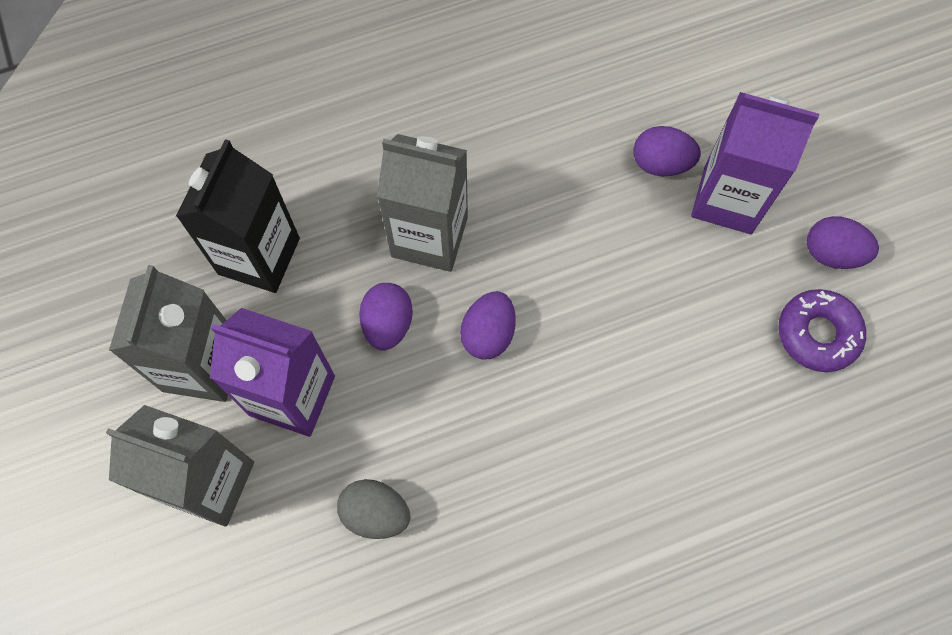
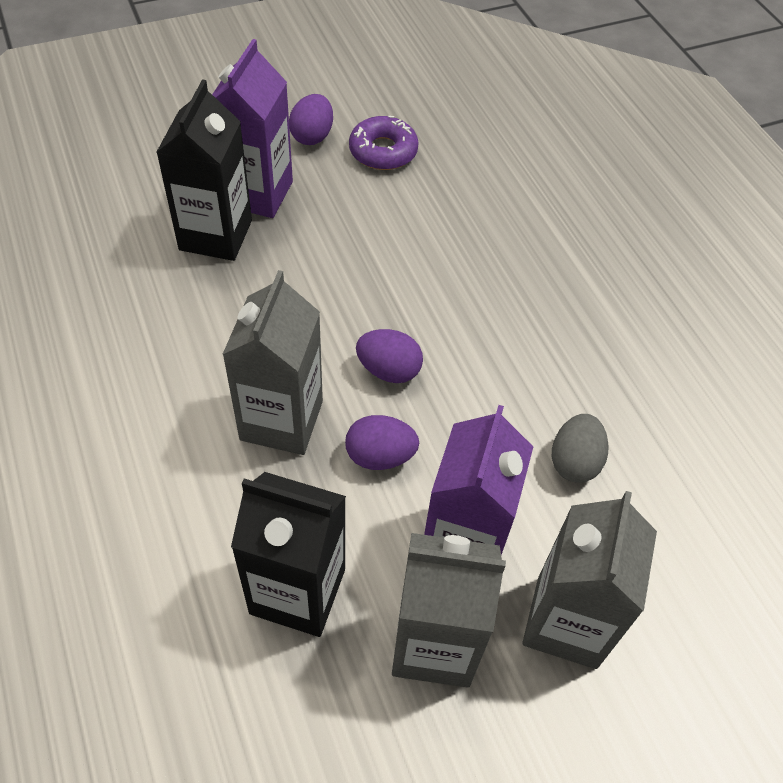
camera: 95 degrees left, 15 degrees down
(661, 163) = (215, 235): purple egg -> black carton

